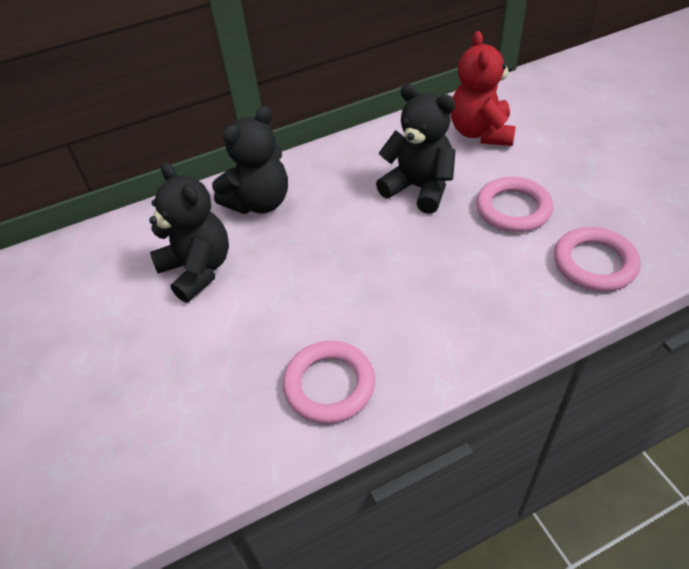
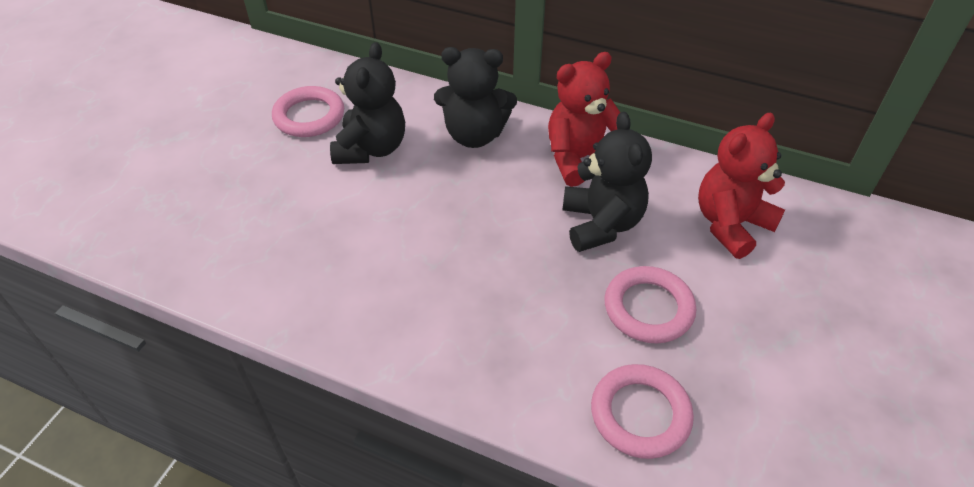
camera: 45 degrees right, 0 degrees up
(329, 385) = (327, 298): pink ring -> pink ring (309, 116)
(348, 164) = (579, 159): none -> red teddy bear

